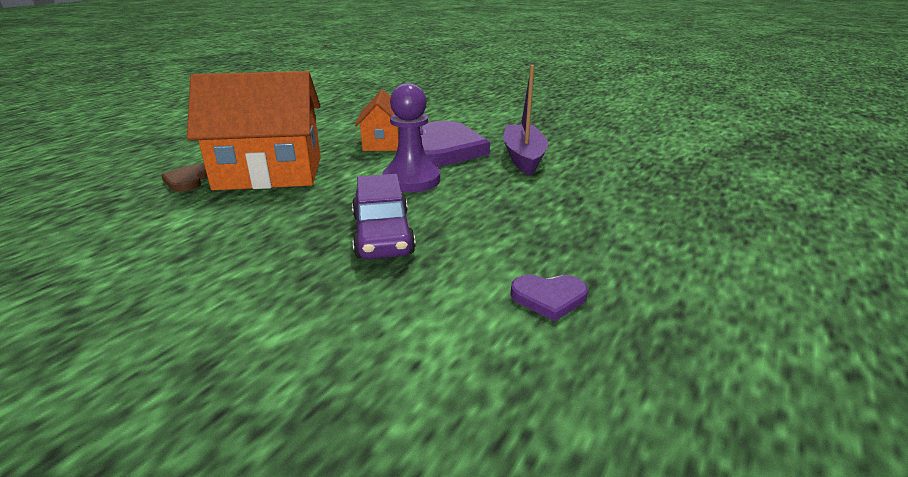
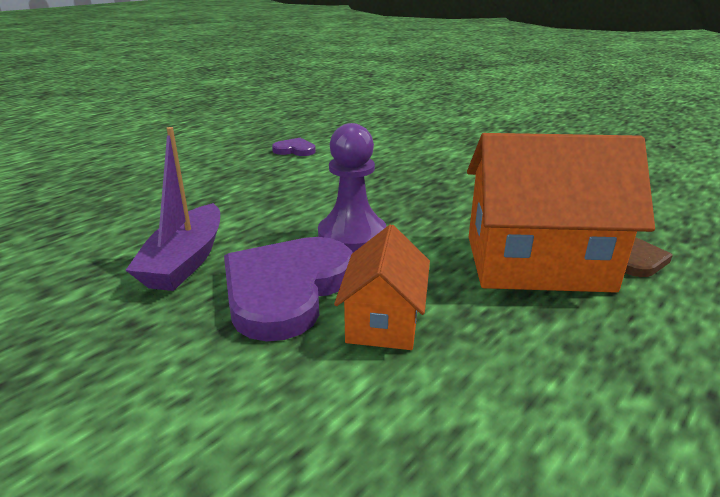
camera: 170 degrees left, 0 degrees up
(382, 234) = (388, 186): purple car -> none

